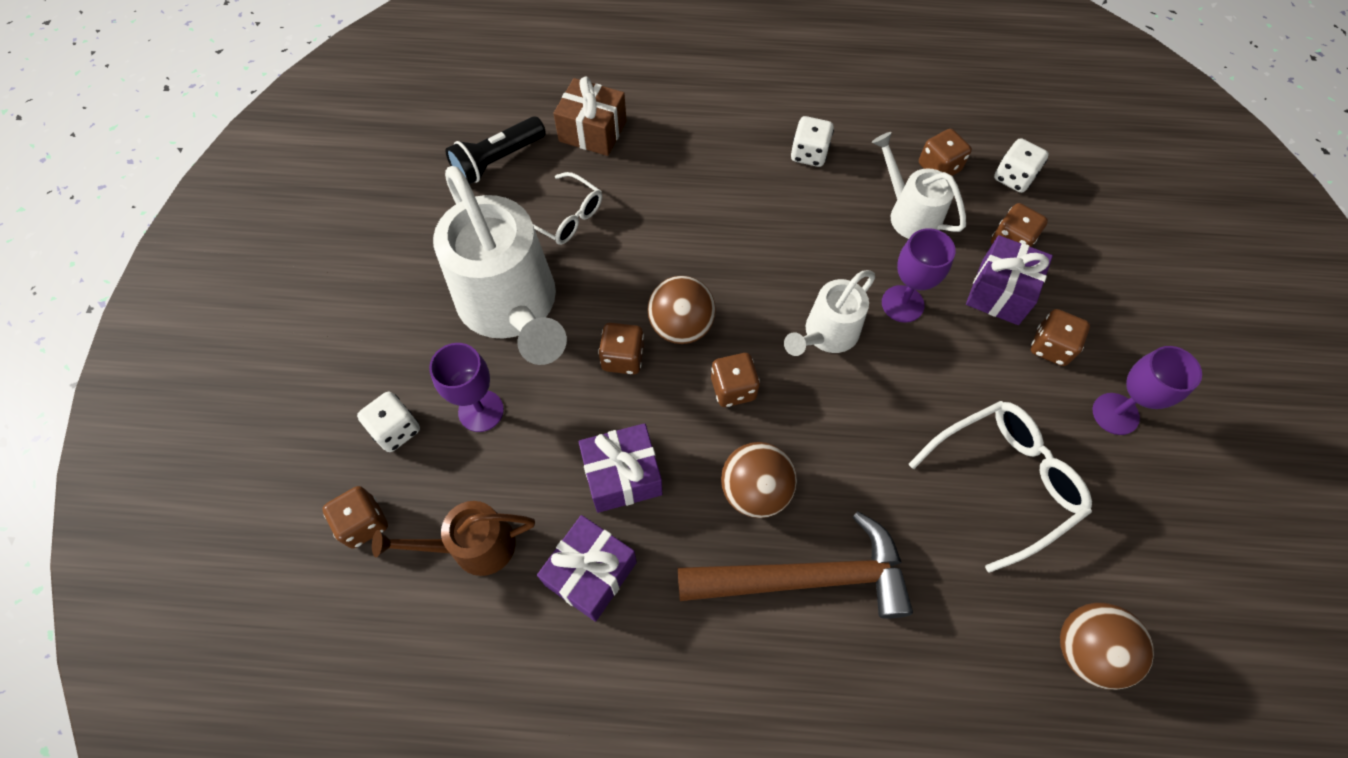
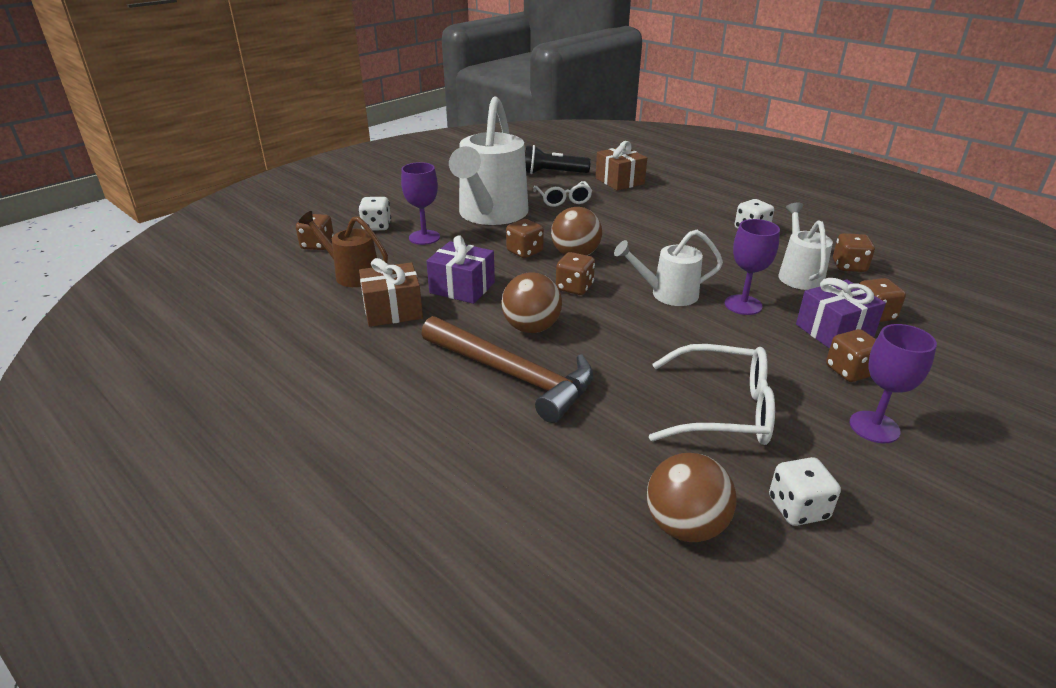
camera: 40 degrees right, 30 degrees down
(591, 573) = (393, 310): purple gift -> brown gift
(1013, 177) = (912, 291): white dice -> white dice (798, 508)

